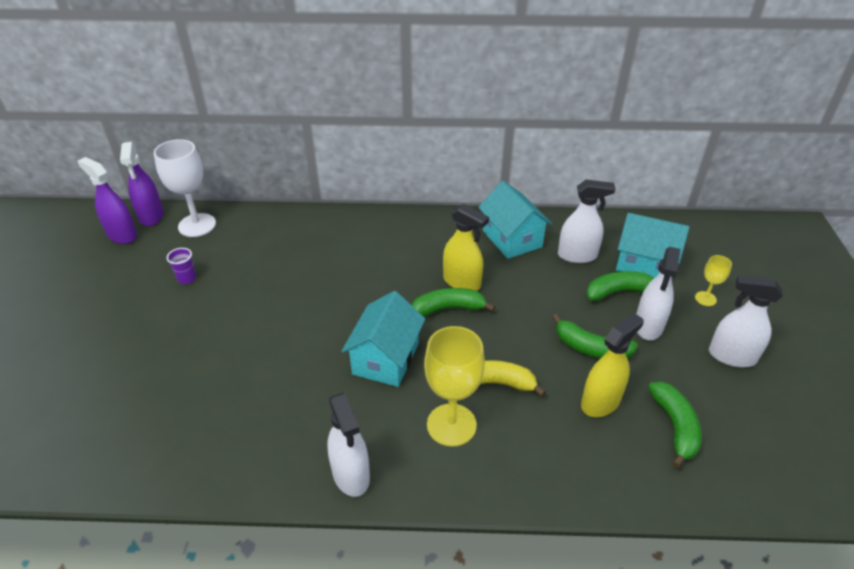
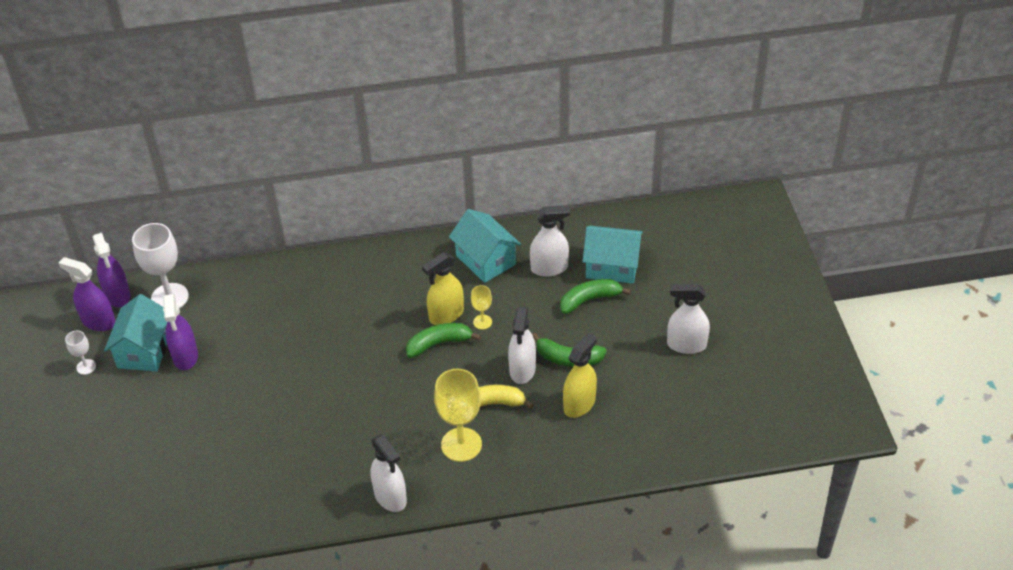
camera: 10 degrees left, 5 degrees up
(88, 272) = (86, 367): none -> white goblet
(187, 279) = (185, 356): purple cup -> purple spray bottle
(385, 358) = (394, 399): turquoise house -> turquoise house (144, 350)
(462, 282) = (446, 315): yellow spray bottle -> yellow spray bottle turned 120 degrees clockwise
(648, 326) = (616, 329): white spray bottle -> white spray bottle (522, 370)
(675, 426) = (639, 413): green banana -> none
(705, 298) = (666, 293): yellow goblet -> yellow goblet (482, 322)

